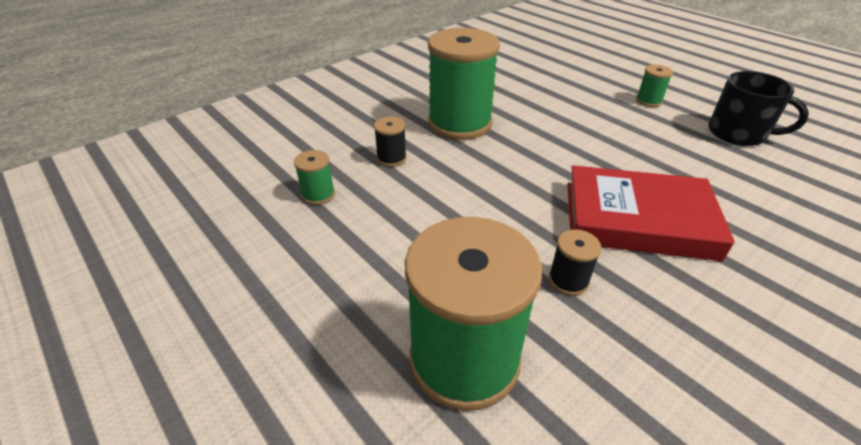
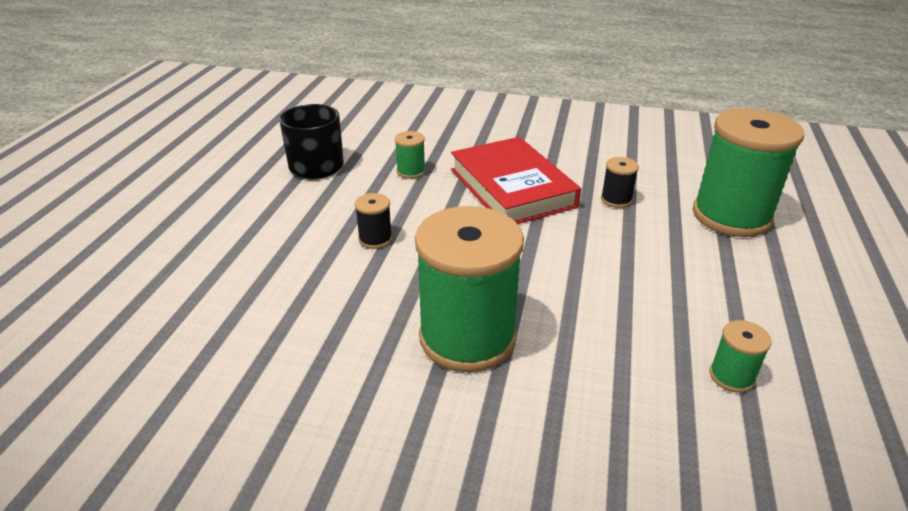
camera: 125 degrees left, 5 degrees down
(391, 158) = (604, 357): black spool -> black spool (375, 239)
(648, 101) = (278, 218): green spool -> green spool (411, 171)

